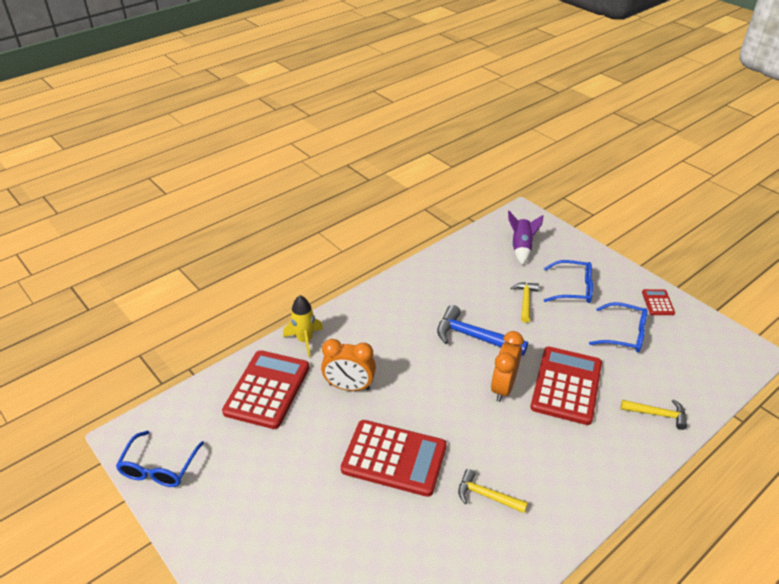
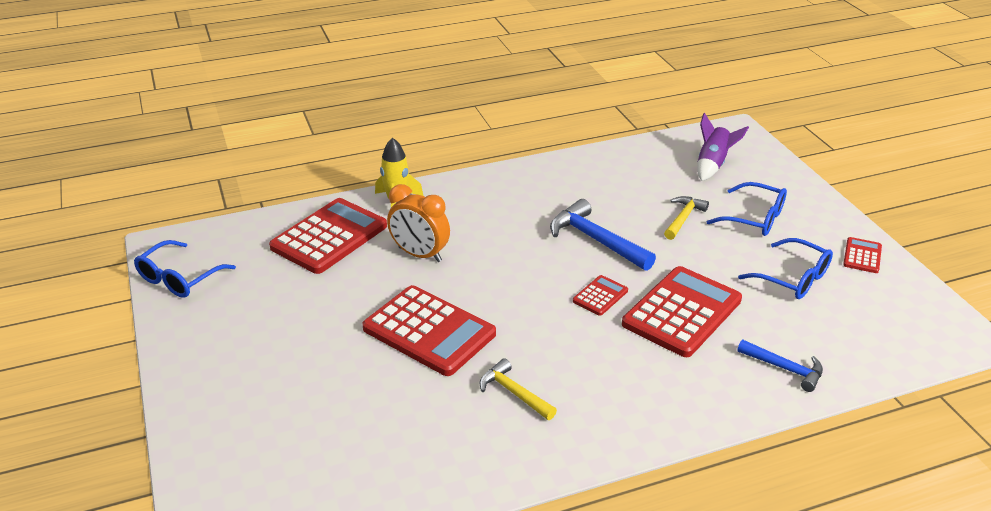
camera: 20 degrees right, 5 degrees down
(503, 387) = (600, 296): orange clock -> red calculator
(657, 414) = (784, 368): yellow hammer -> blue hammer

